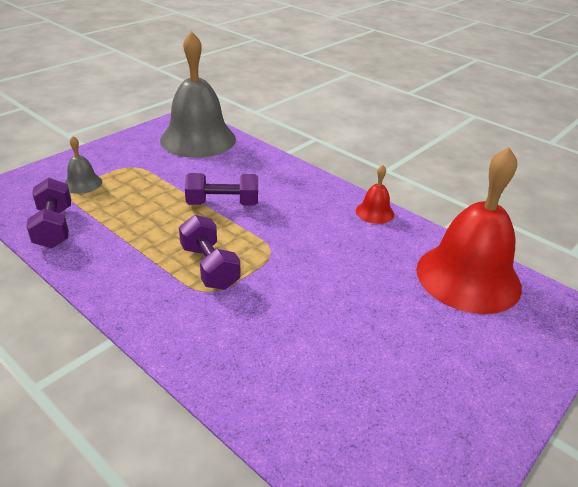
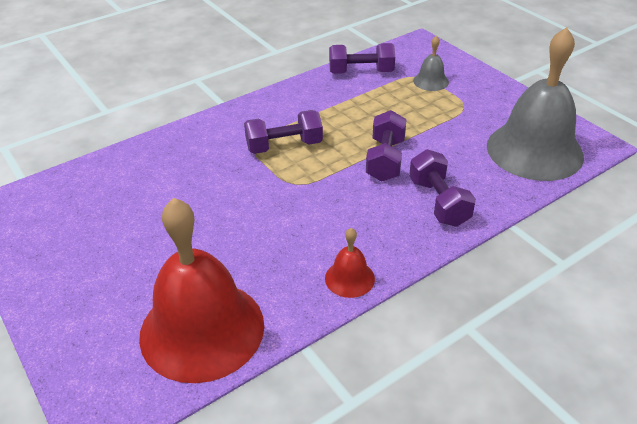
camera: 105 degrees right, 5 degrees up
(273, 178) = (438, 202): none -> purple dumbbell

